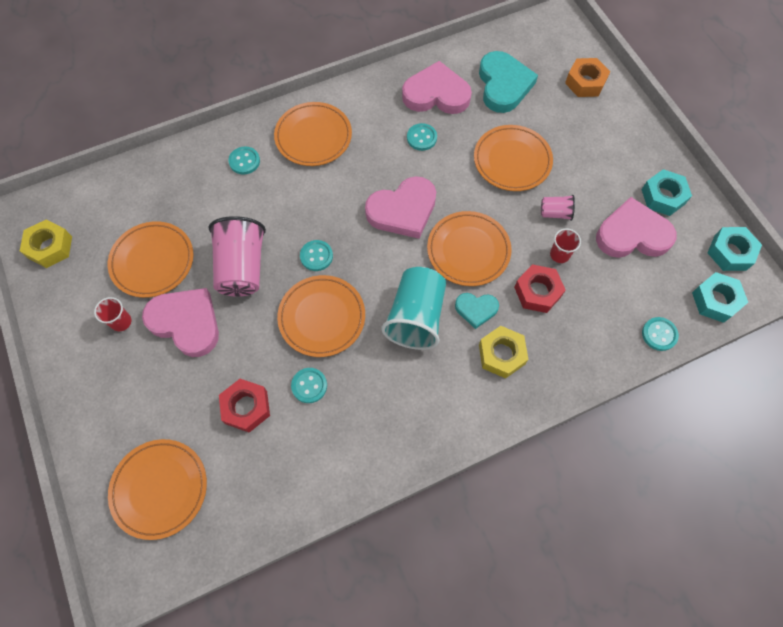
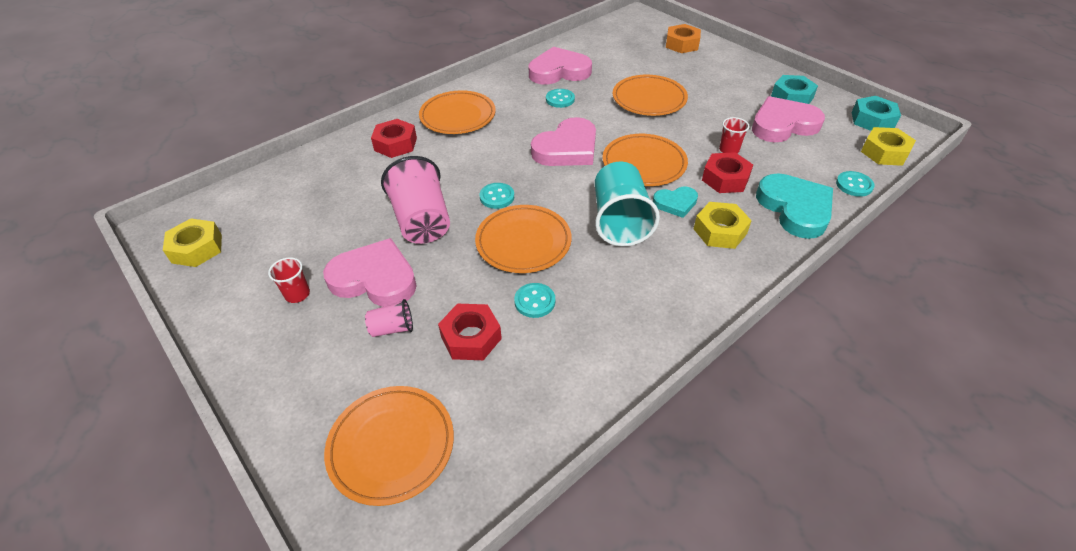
camera: 15 degrees left, 20 degrees down
(152, 261) = (320, 236): orange plate -> none
(244, 161) = (395, 144): turquoise button -> red nut
(503, 85) = (614, 57): turquoise heart -> turquoise heart (795, 208)
(555, 213) = (707, 124): pink cup -> pink cup (392, 328)
(715, 300) = (884, 152): turquoise nut -> yellow nut

